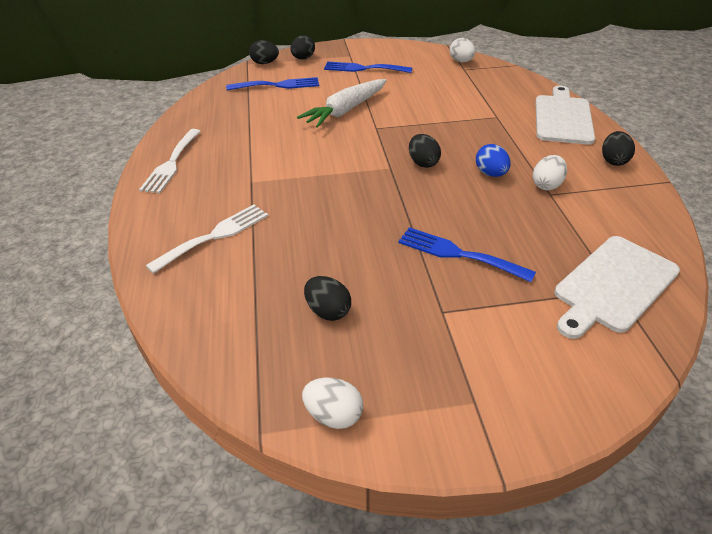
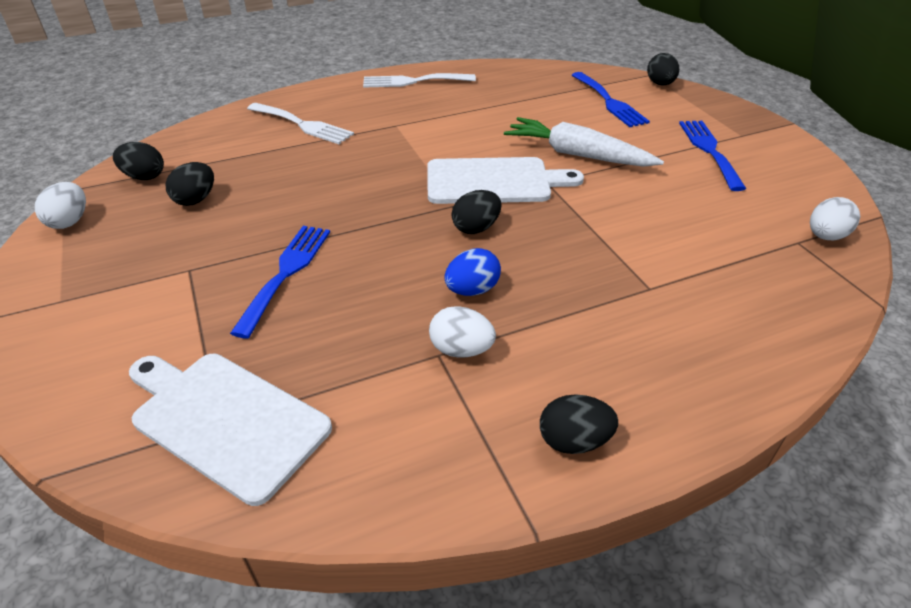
camera: 75 degrees right, 0 degrees up
(303, 58) = (697, 104): black egg -> black egg (144, 177)
(562, 117) = (700, 370): white cutting board -> white cutting board (494, 181)

